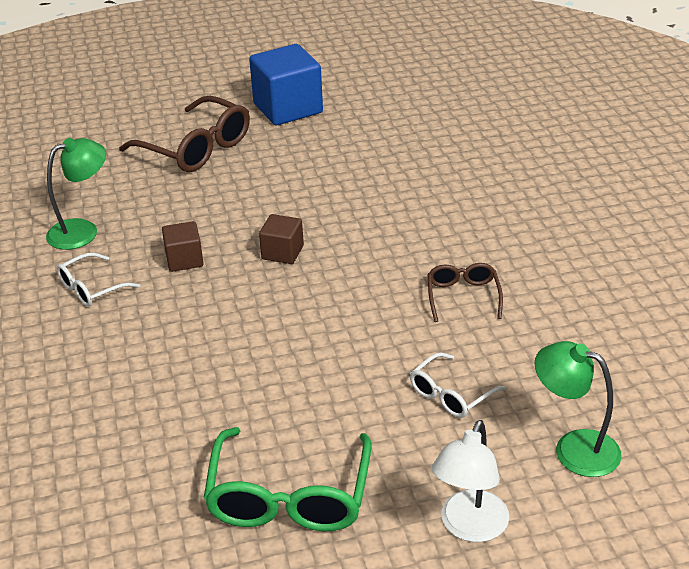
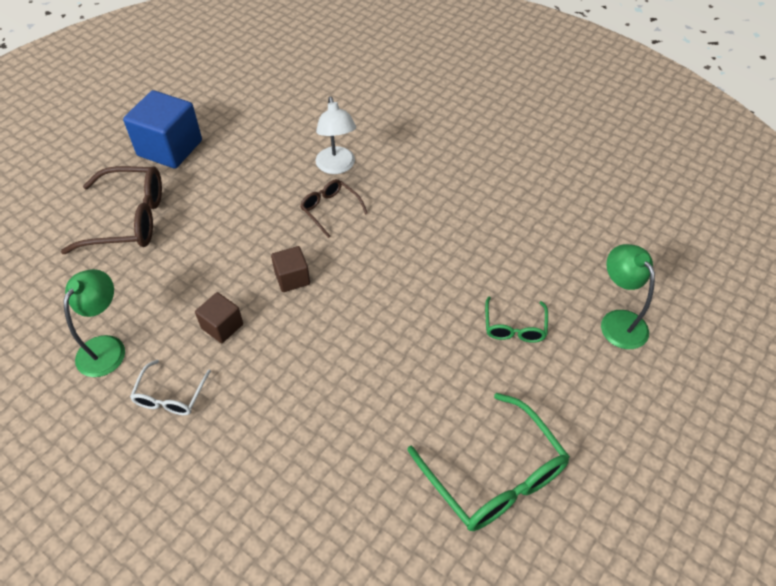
camera: 40 degrees left, 15 degrees up
(451, 394) = (514, 326): white glasses -> green glasses
(463, 297) = (449, 246): brown glasses -> brown glasses (330, 210)
(469, 527) = (618, 419): white lamp -> white lamp (337, 167)
(574, 448) = (618, 321): green lamp -> green lamp turned 75 degrees clockwise

